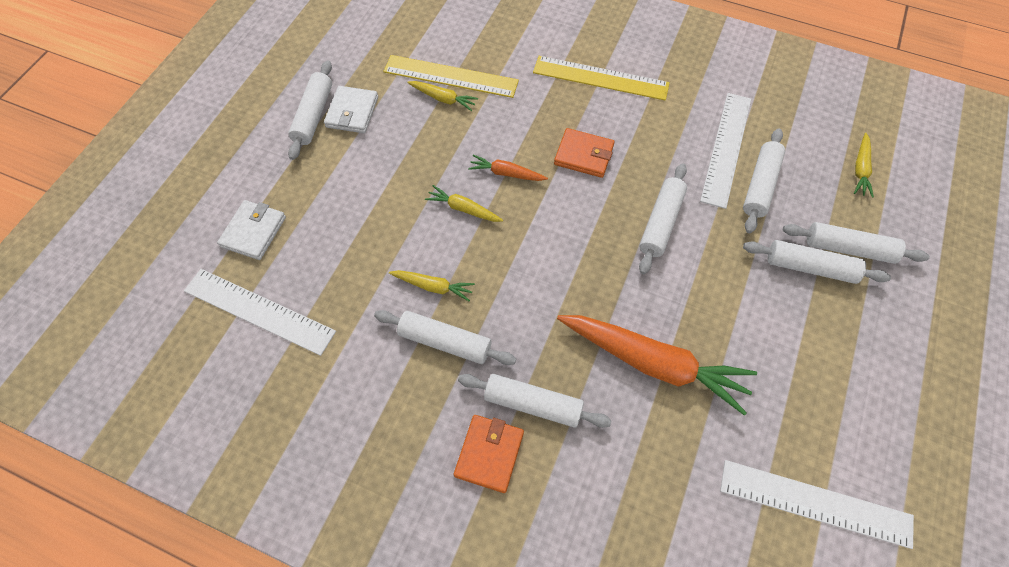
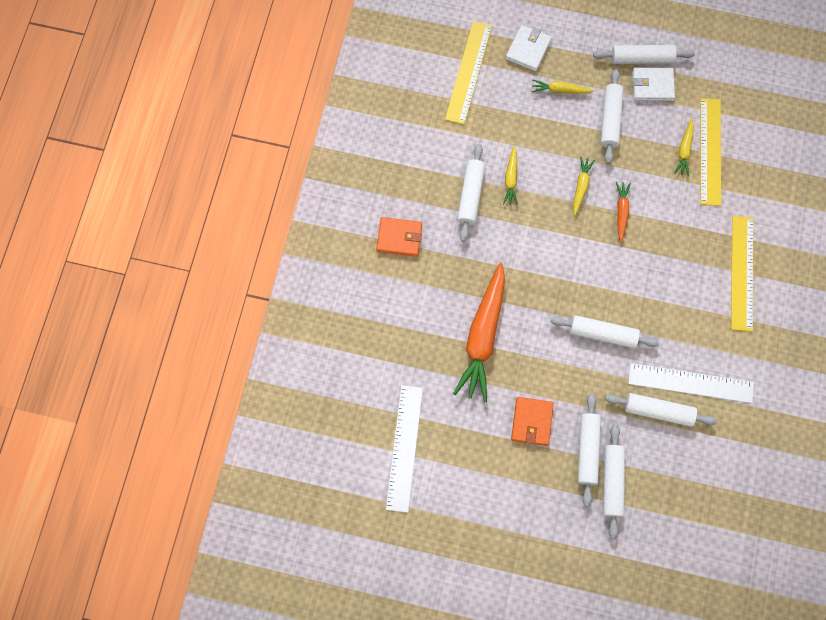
camera: 80 degrees right, 10 degrees up
(253, 232) = (528, 49): white wallet -> white wallet turned 75 degrees counterclockwise
(259, 311) = (468, 72): white ruler -> yellow ruler
(533, 404) = (437, 260): white rolling pin -> white rolling pin (610, 120)
(583, 155) = (654, 268): orange wallet -> orange wallet (532, 422)
(860, 169) = (696, 497): yellow carrot -> yellow carrot (560, 90)

